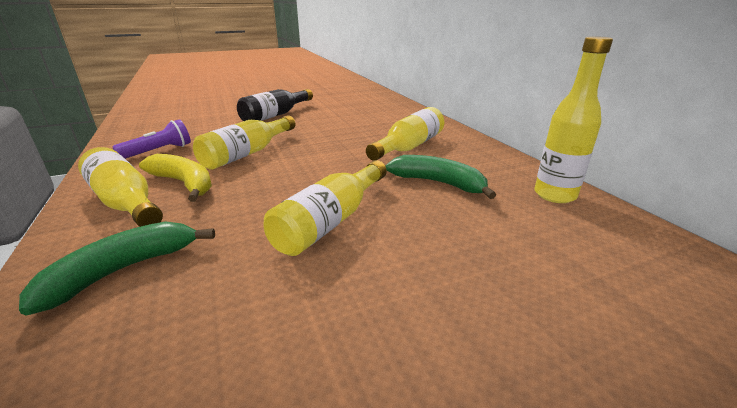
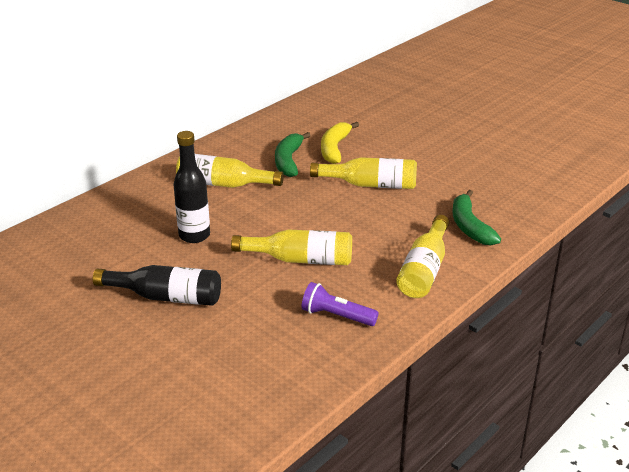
camera: 115 degrees left, 5 degrees up
(123, 270) = (469, 226): green banana -> green banana turned 60 degrees clockwise
(184, 183) = (378, 261): yellow banana -> yellow banana (334, 148)
(335, 128) = (194, 235): none -> black bottle
(554, 195) = (276, 124): yellow bottle -> none

